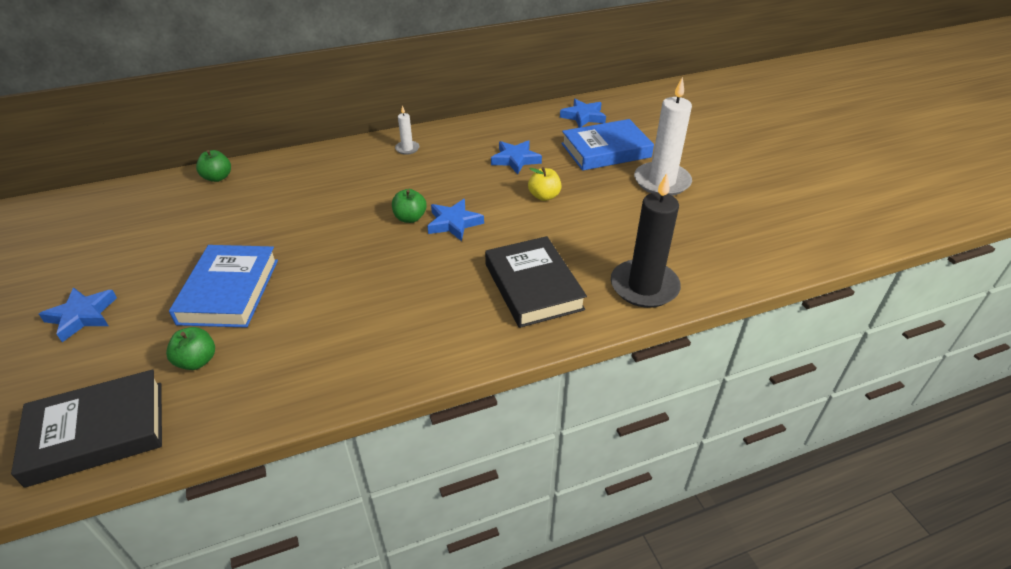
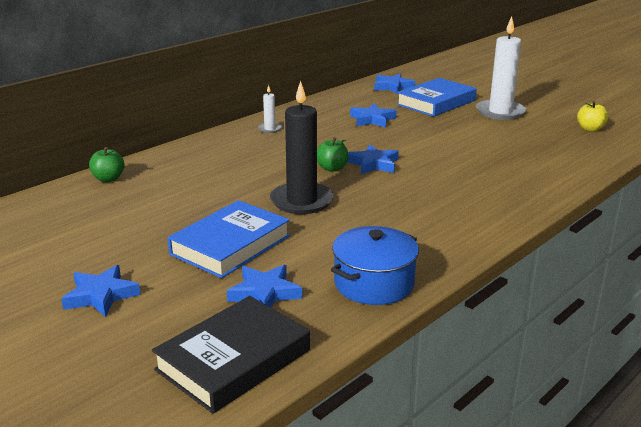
camera: 25 degrees left, 15 degrees down
(197, 361) = (264, 293): green apple -> blue star
(229, 291) = (230, 245): blue book -> blue book turned 60 degrees clockwise
(294, 385) = (374, 284): none -> blue pot
(533, 286) = (485, 185): black book -> none
(544, 196) = (424, 135): yellow apple -> yellow apple (590, 129)
(644, 286) = (562, 168): black candle -> black candle (302, 201)

